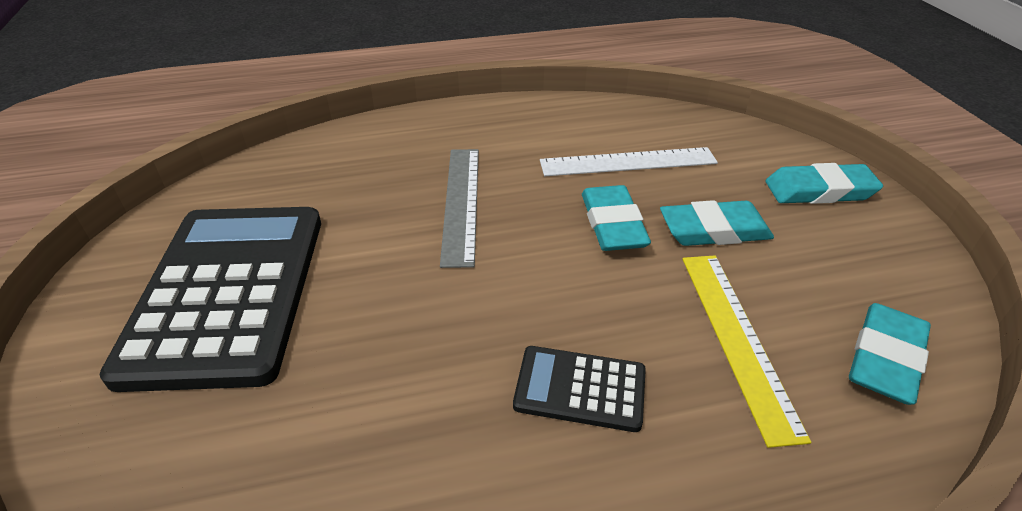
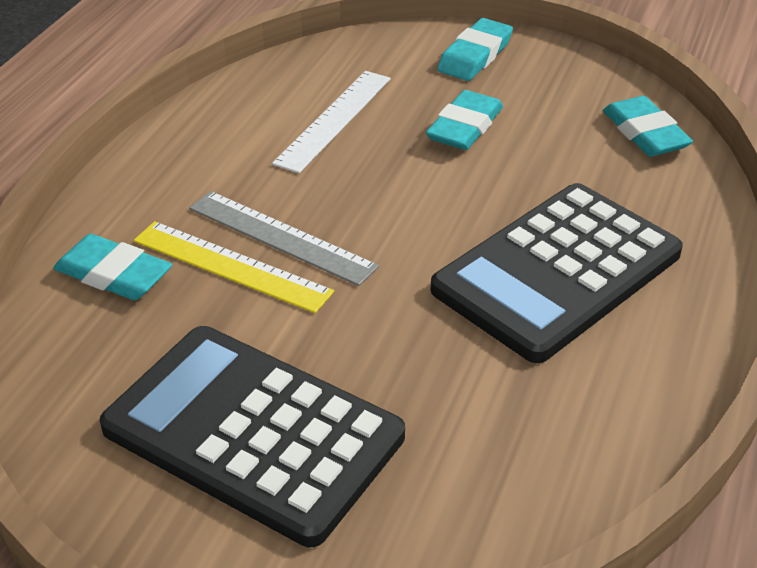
camera: 55 degrees left, 0 degrees up
(580, 388) = (557, 271): black calculator -> black calculator, size x2.19
(613, 224) = (404, 169): turquoise eraser -> turquoise eraser (114, 274)
(736, 338) = (577, 180): yellow ruler -> yellow ruler (231, 266)

